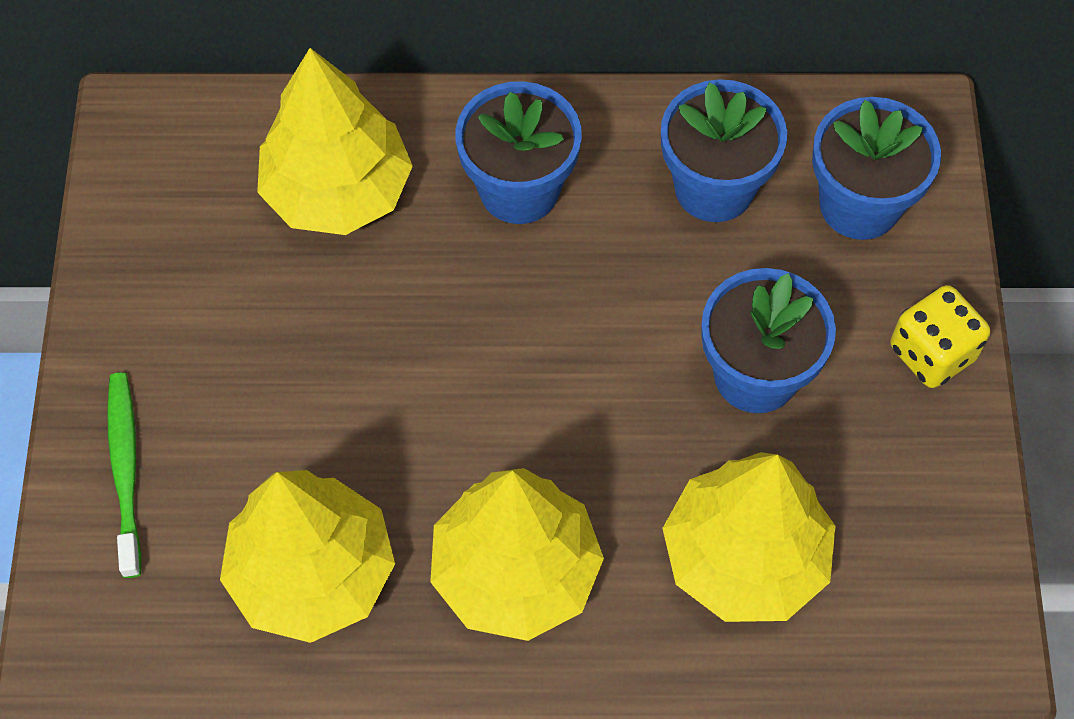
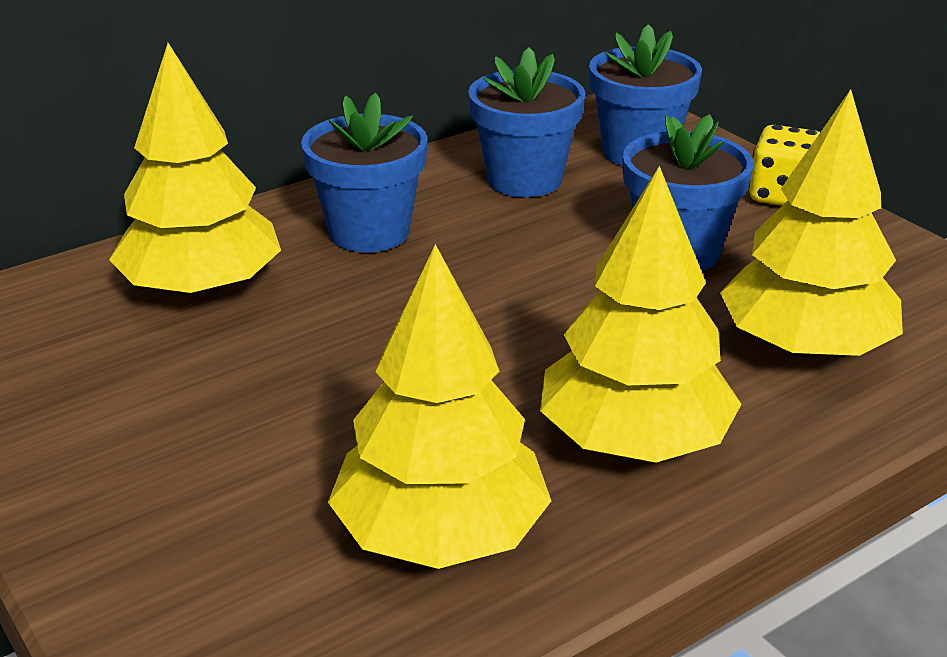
camera: 35 degrees left, 30 degrees down
(126, 470) = (148, 554): green toothbrush -> none

